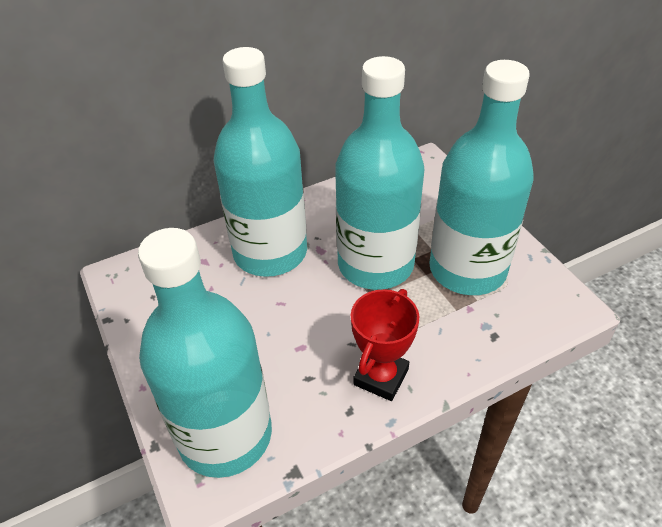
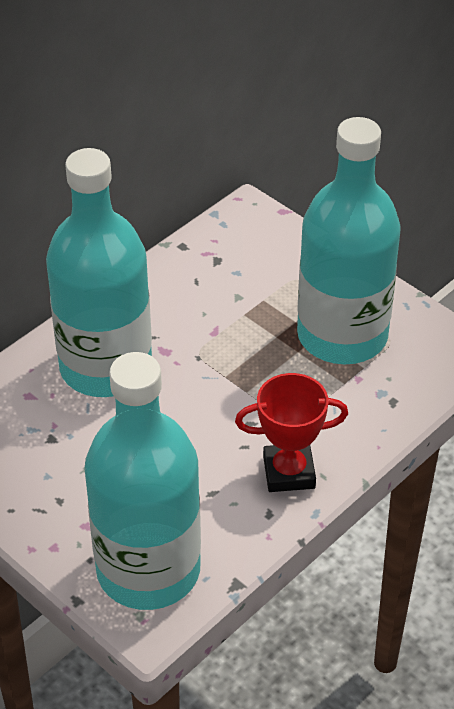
camera: 20 degrees left, 0 degrees up
(375, 264) = (236, 353): turquoise bottle -> none
(381, 377) = (289, 472): red trophy -> red trophy turned 75 degrees clockwise

